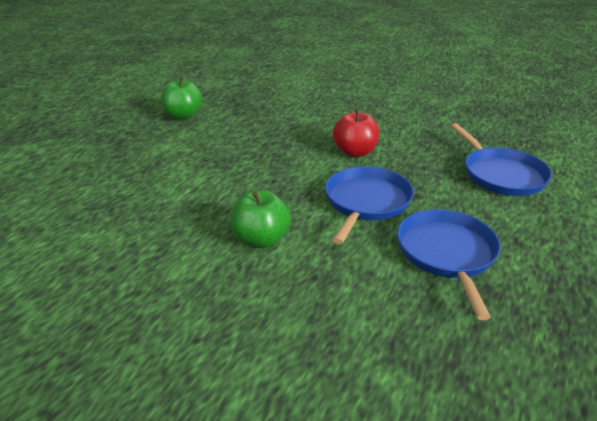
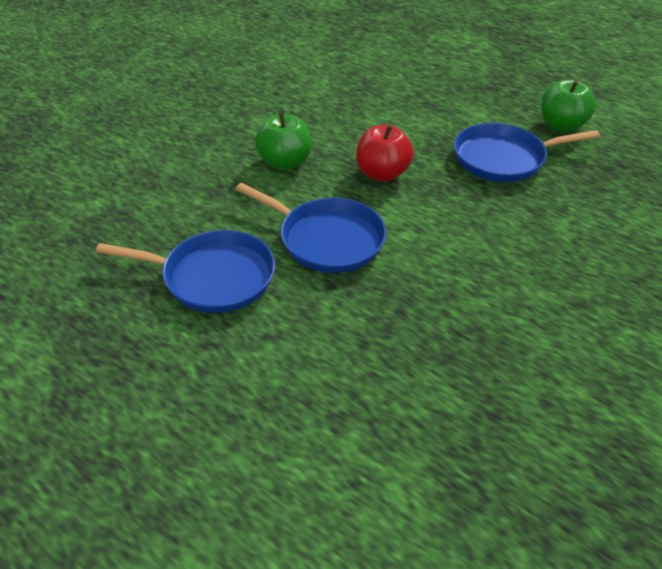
camera: 100 degrees right, 10 degrees up
(355, 152) = (451, 253): red apple -> red apple (382, 173)
(501, 174) = (363, 392): blue pan -> blue pan (503, 158)

